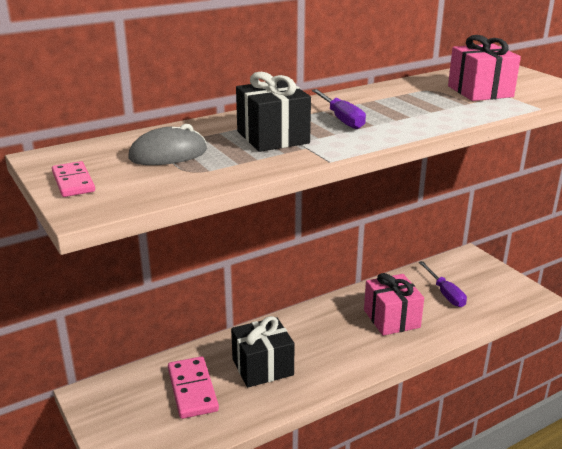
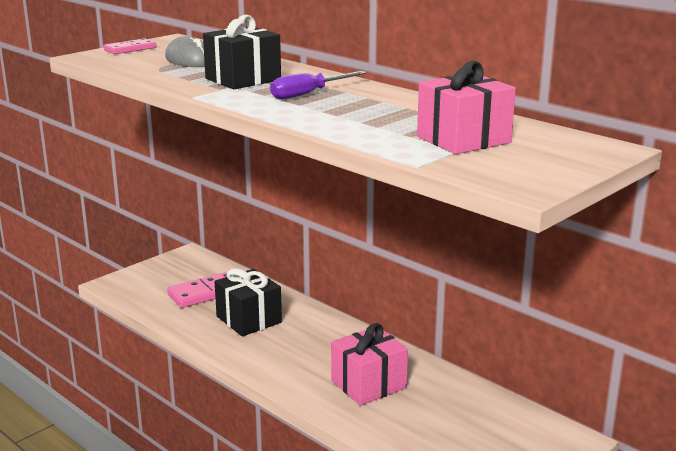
camera: 75 degrees right, 5 degrees down
(445, 293) = (450, 421): purple screwdriver -> none

